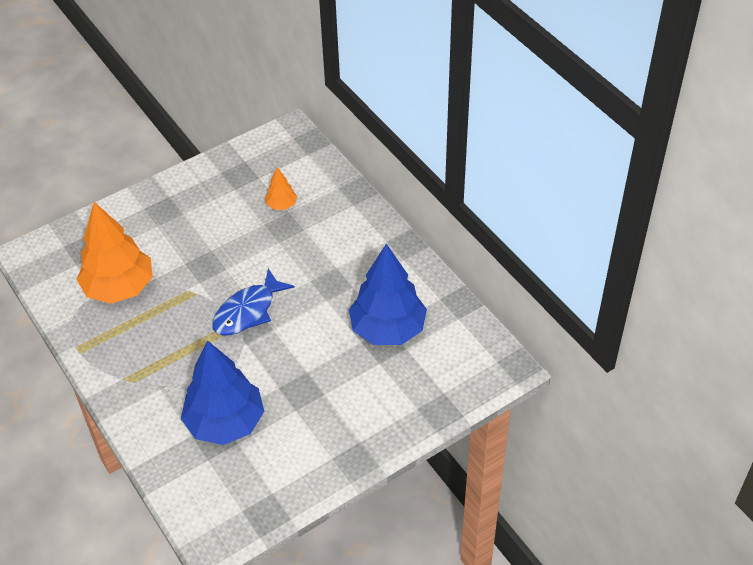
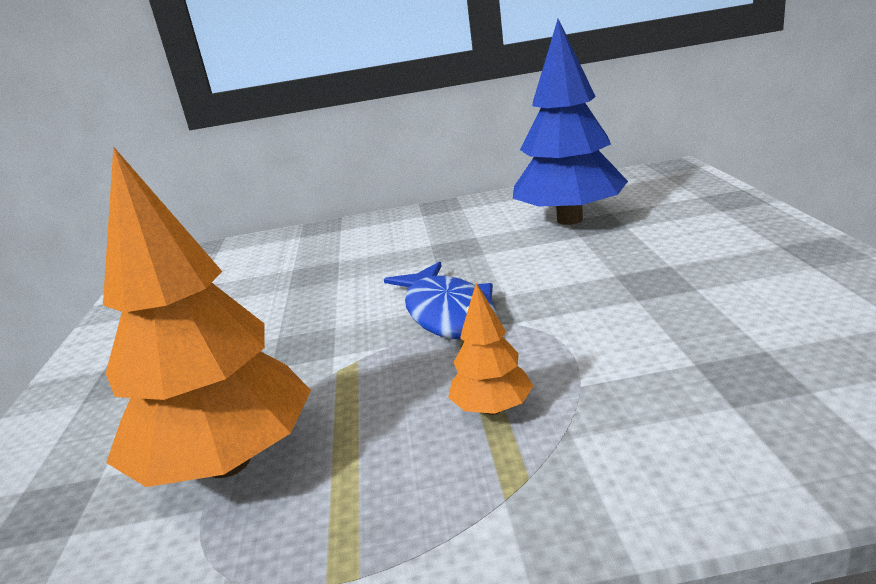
camera: 60 degrees left, 25 degrees down
(225, 422) = (707, 358): blue tree -> none
(281, 205) = (273, 272): orange tree -> orange tree (492, 408)

